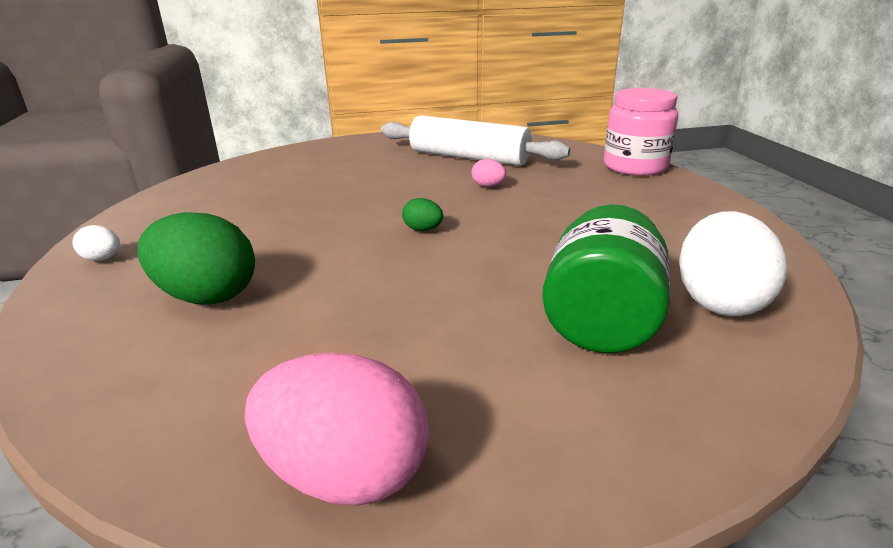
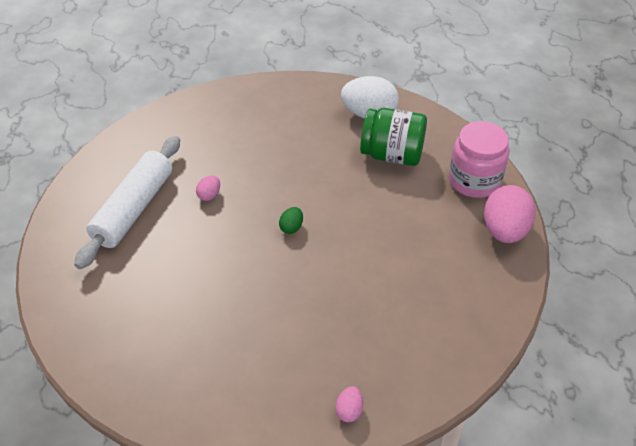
camera: 95 degrees left, 20 degrees up
(102, 259) = (349, 410): white egg -> pink egg
(206, 296) = (392, 321): green egg -> none
(635, 167) = (174, 113): pink jar -> pink jar (474, 180)

